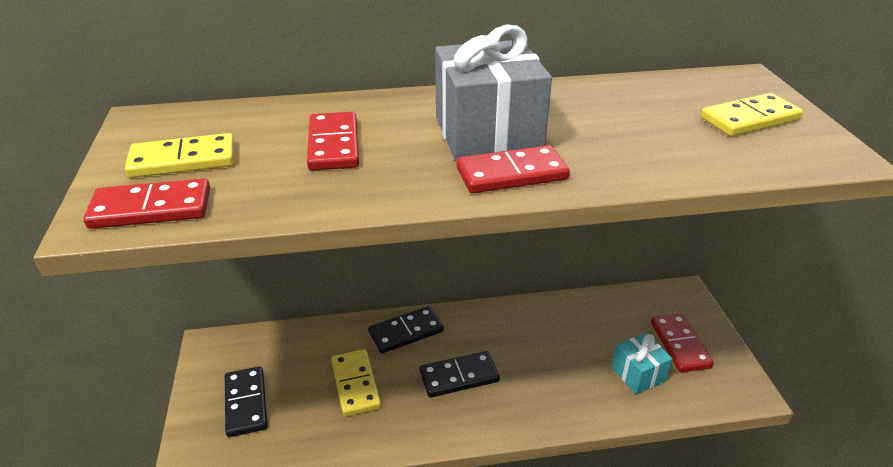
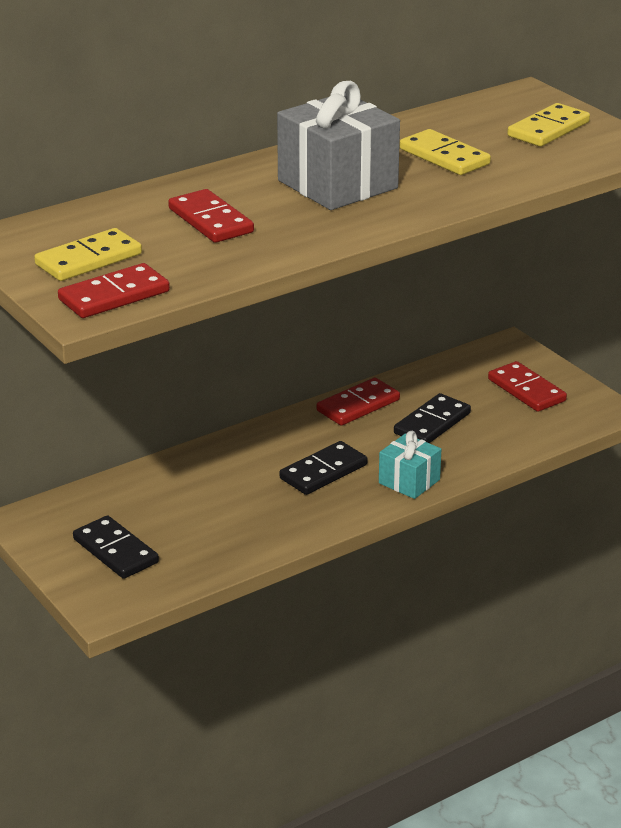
camera: 25 degrees left, 5 degrees down
(355, 384) = (220, 506): yellow domino -> yellow domino (444, 157)
(406, 332) = (237, 451): black domino -> black domino (432, 423)
(511, 174) = (386, 210): red domino -> red domino (358, 405)
(638, 374) = (499, 423): turquoise gift -> turquoise gift (409, 481)

